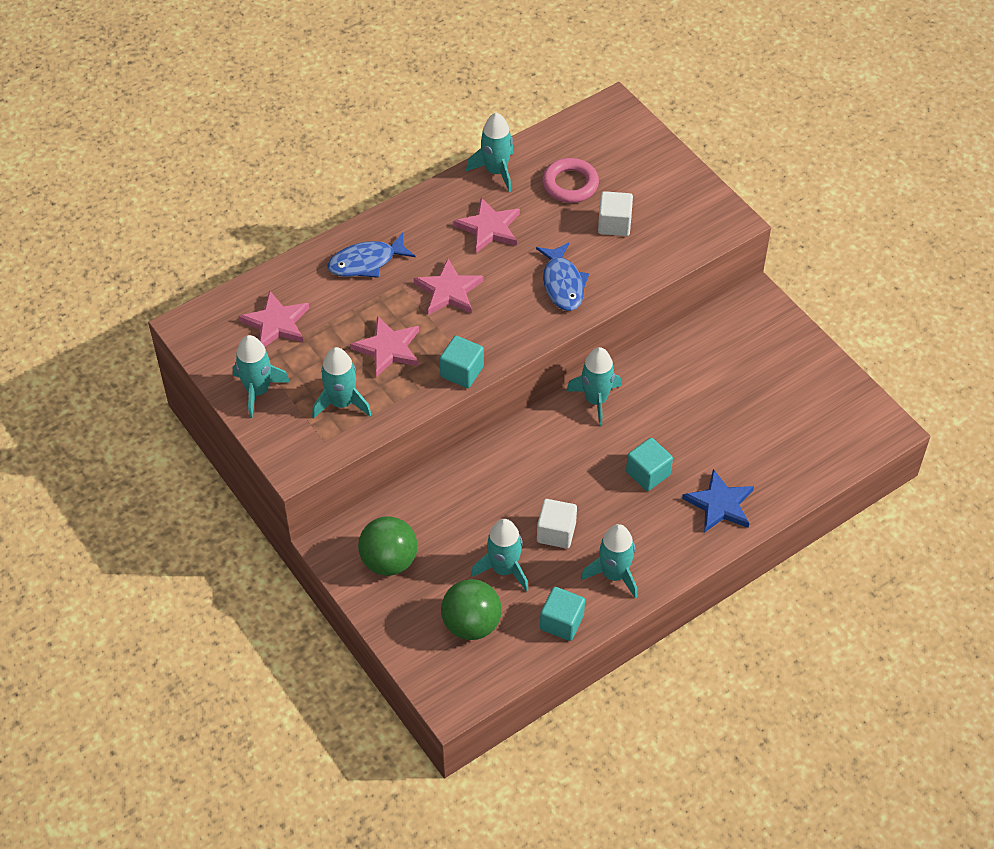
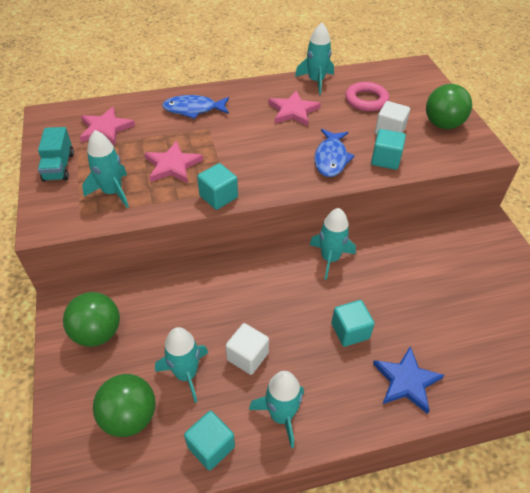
camera: 20 degrees right, 5 degrees down
(257, 391) = (59, 167): turquoise rocket -> turquoise truck
(448, 291) = (241, 141): pink star -> none
(623, 267) = (385, 159): none -> turquoise cube
(672, 196) = (442, 124): none -> green ball

